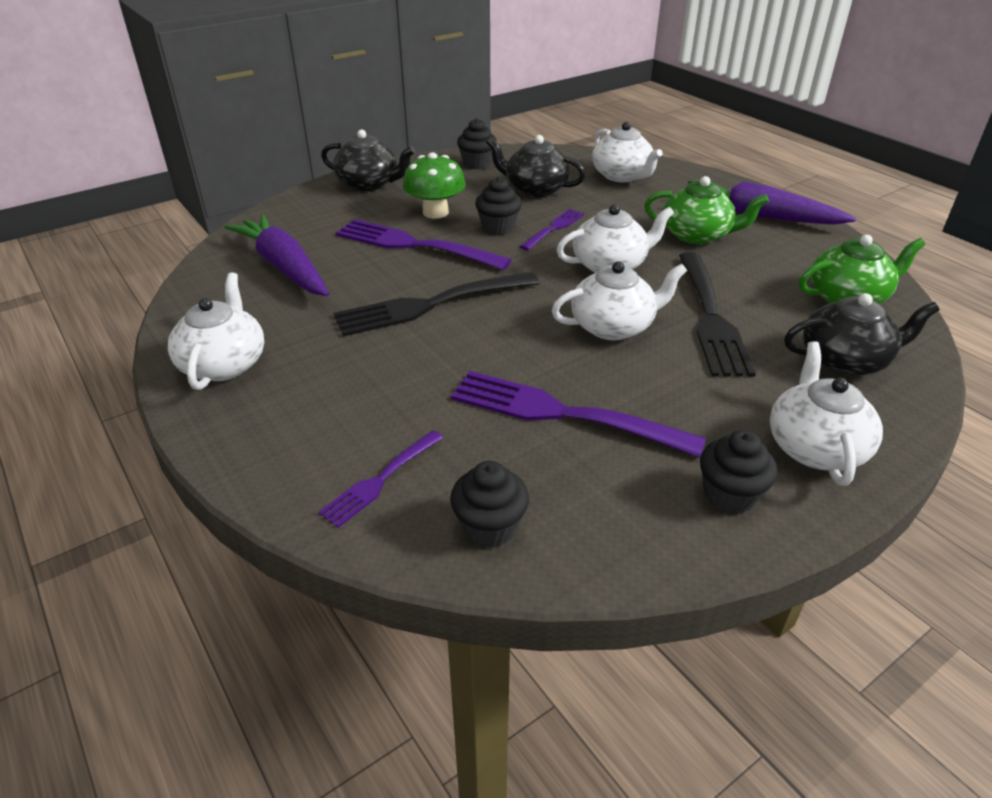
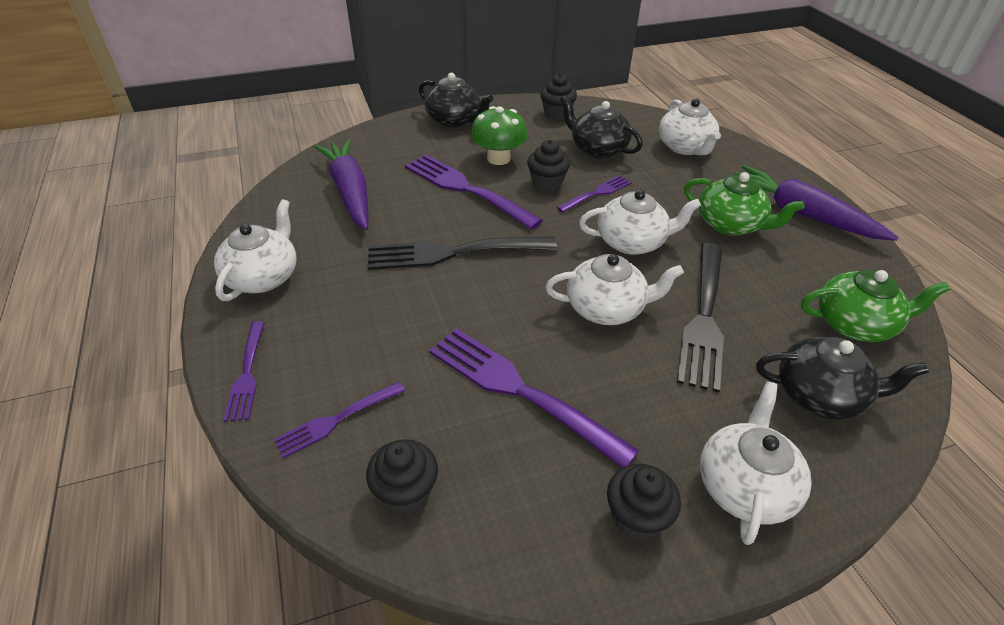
camera: 15 degrees right, 5 degrees up
(253, 458) = (247, 373): none -> purple fork

